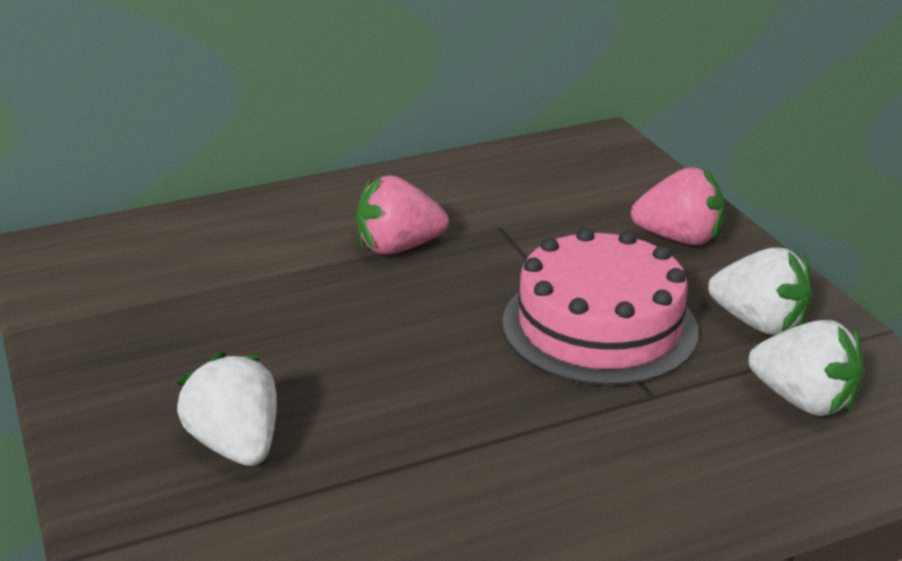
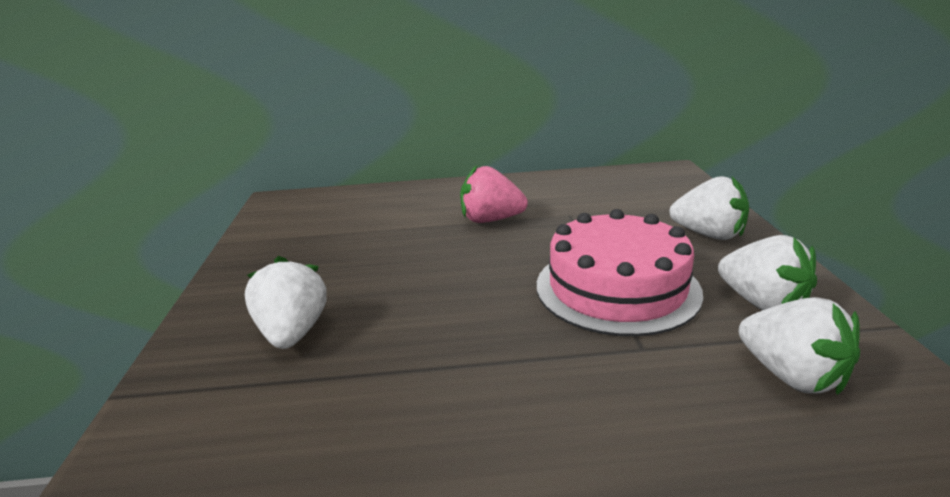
camera: 20 degrees right, 5 degrees down
(679, 238) = (708, 235): pink strawberry -> white strawberry

